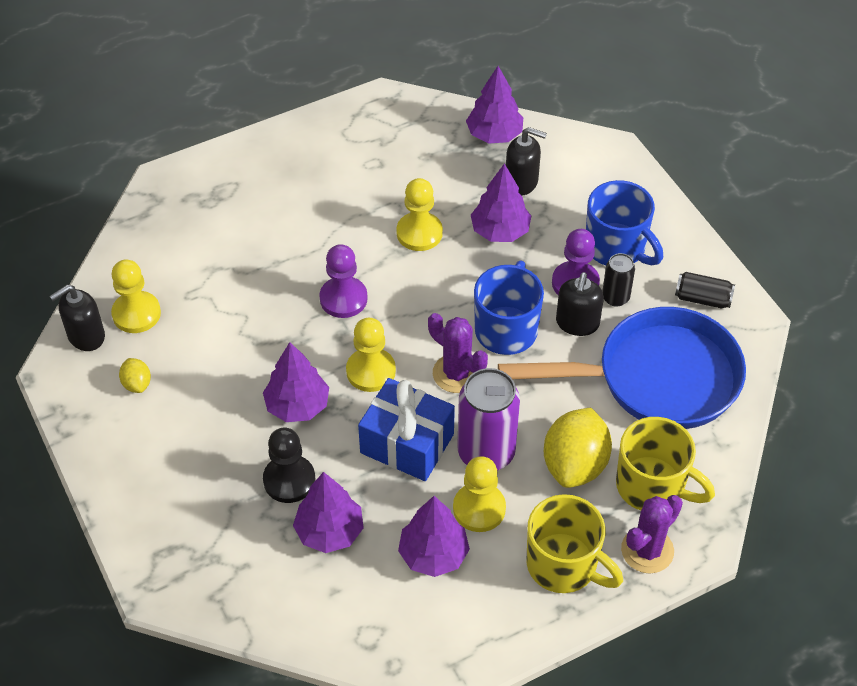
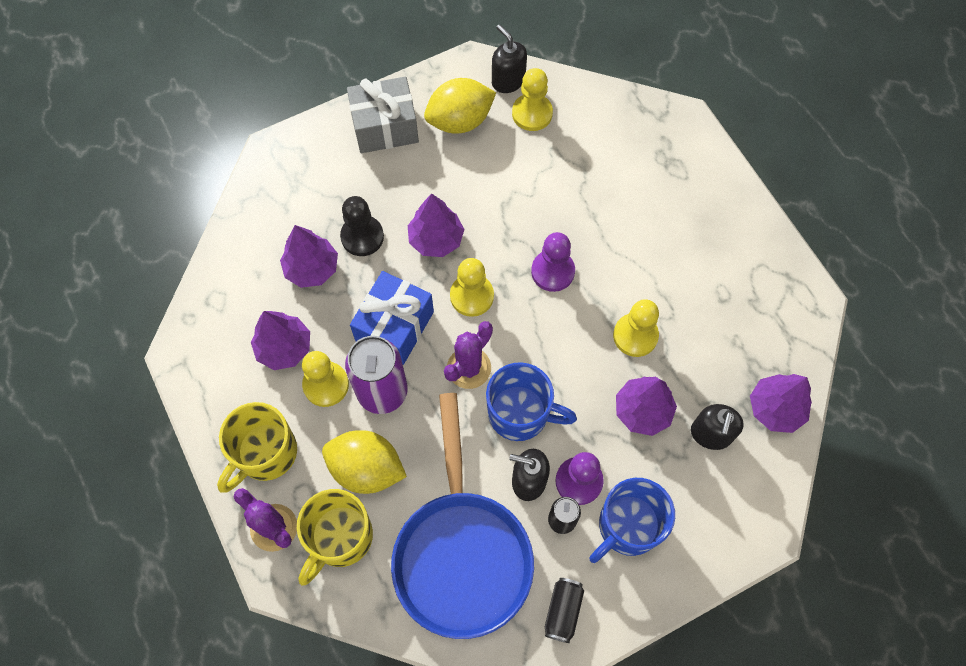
camera: 90 degrees right, 15 degrees up
(135, 461) = (385, 127): none -> grey gift
(137, 384) = (460, 121): yellow lemon -> yellow lemon, size x2.08

